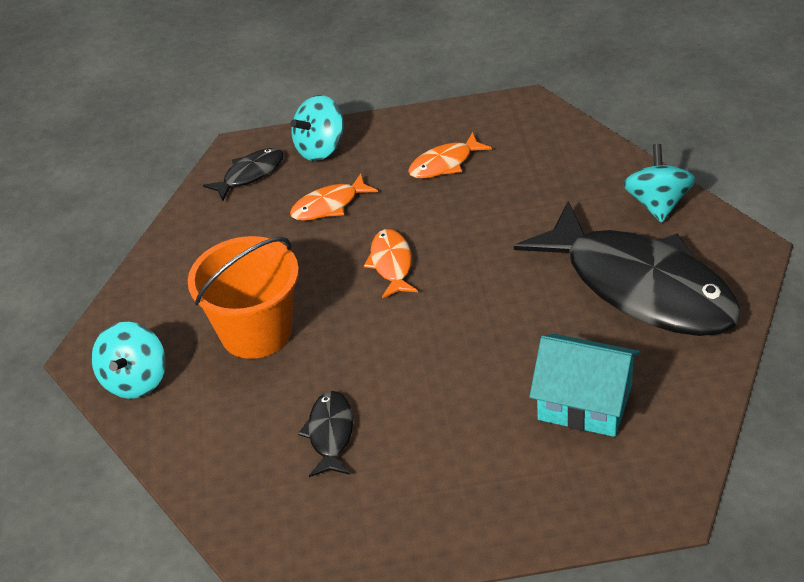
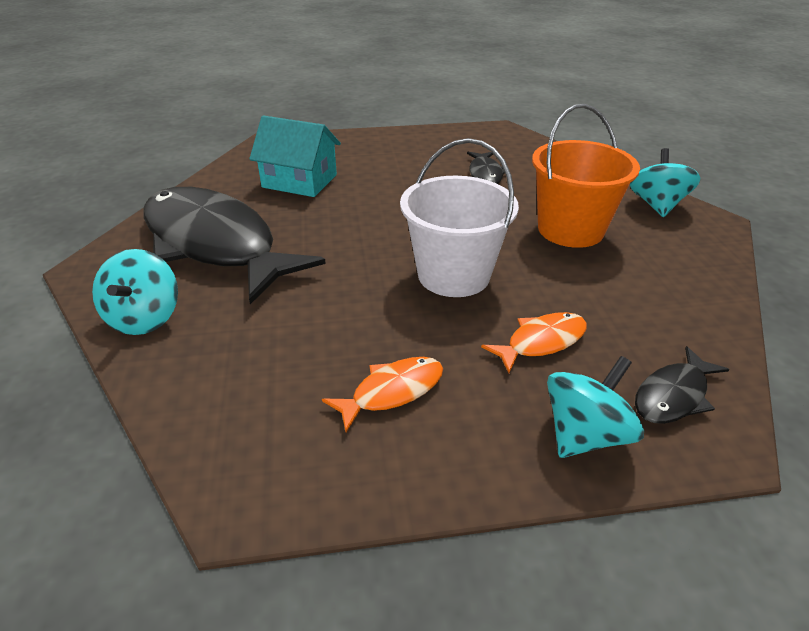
camera: 175 degrees right, 5 degrees down
(391, 264) = (453, 275): orange fish -> white bucket

